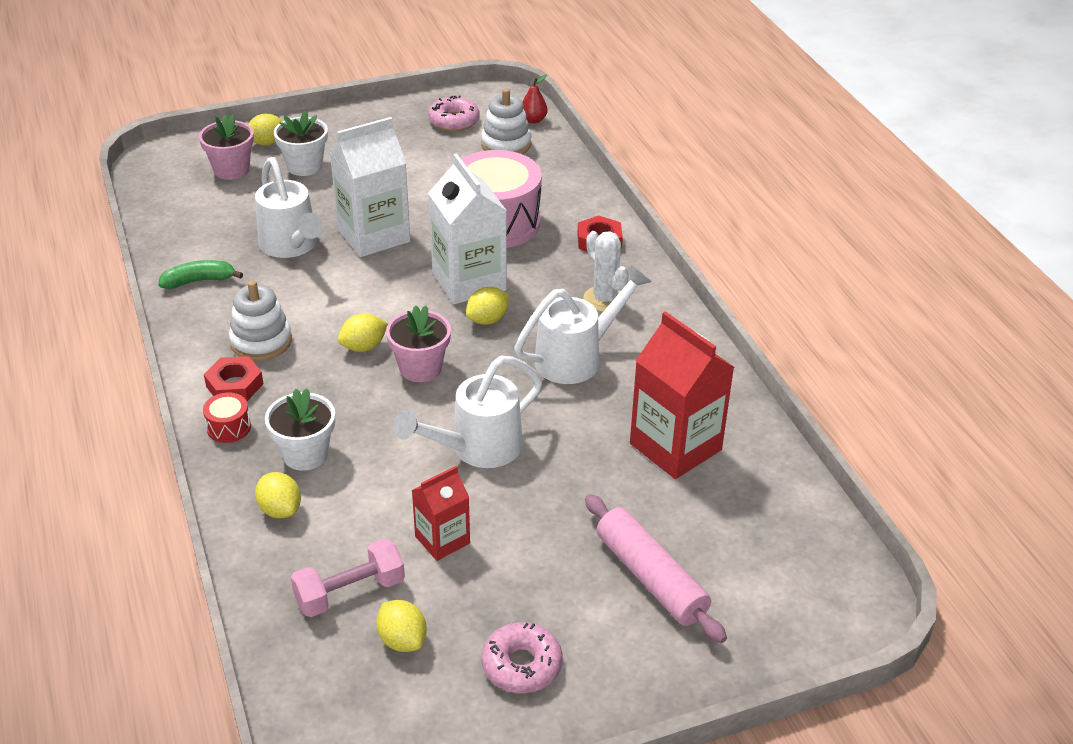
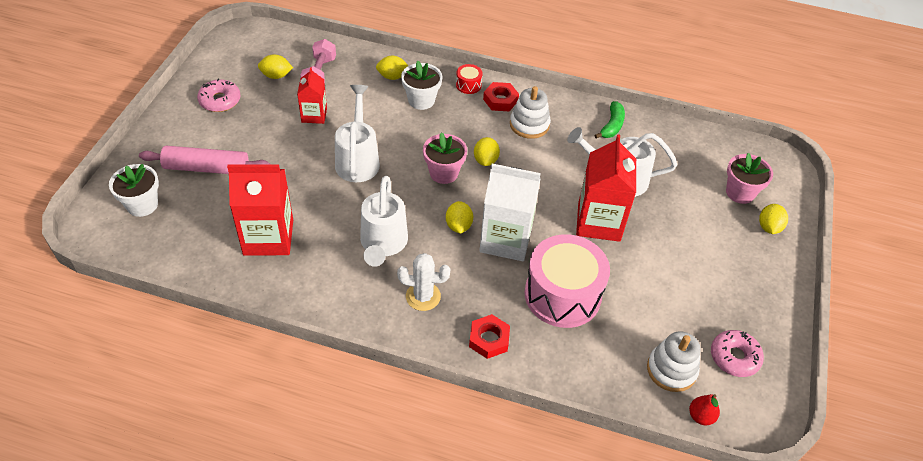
camera: 125 degrees right, 10 degrees up
(304, 166) = (720, 231): white flower pot -> white flower pot (142, 205)
(373, 235) = (599, 222): white carton -> red carton

